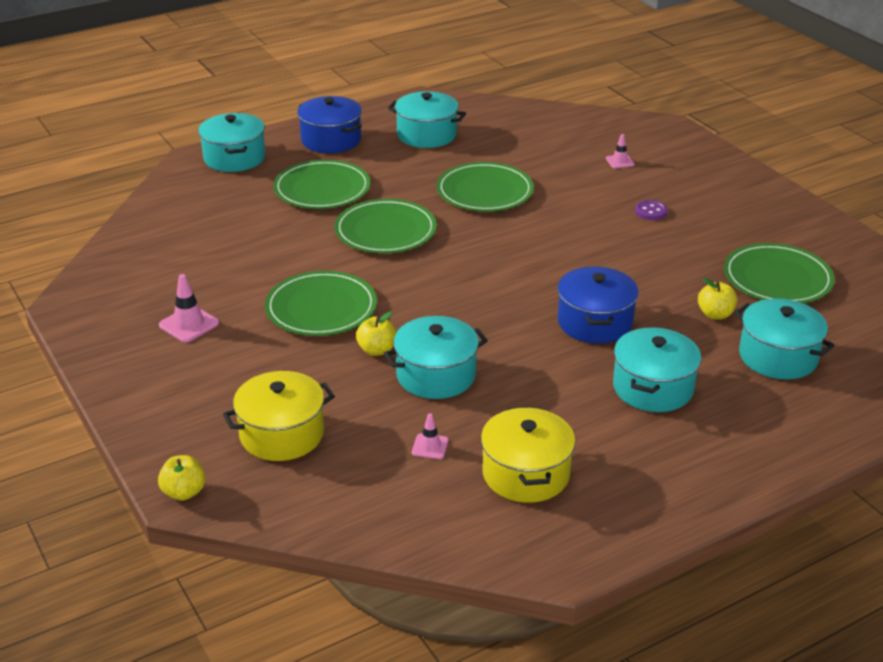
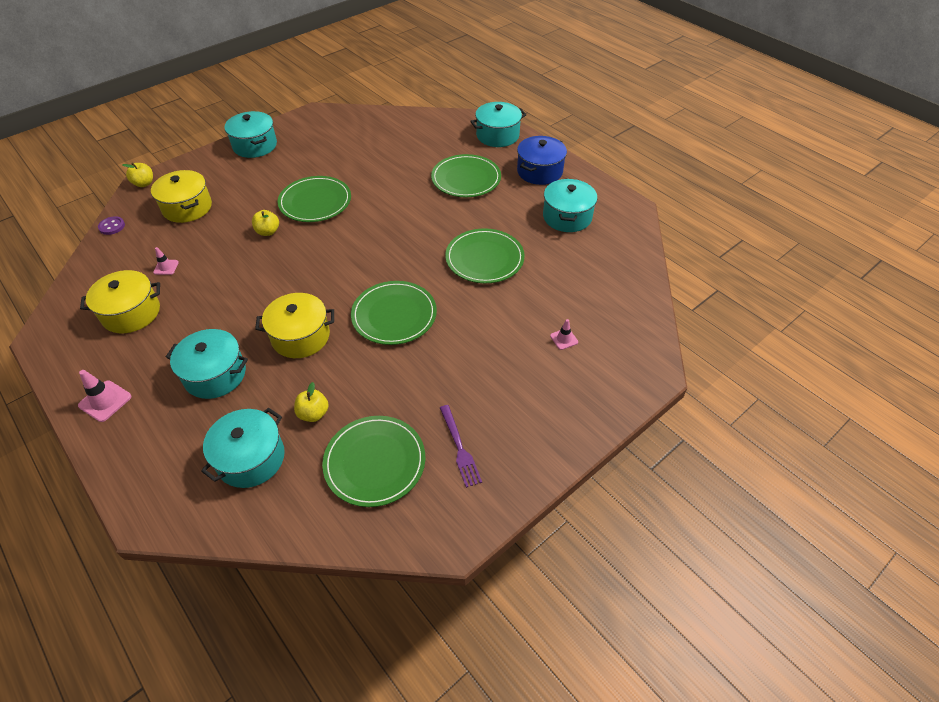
camera: 80 degrees right, 15 degrees up
(189, 324) = (296, 156): pink traffic cone -> pink traffic cone (105, 401)
(385, 230) = (415, 215): green plate -> green plate (394, 315)
(436, 375) = (239, 261): turquoise pot -> turquoise pot (255, 145)
(595, 322) = (300, 336): blue pot -> yellow pot
(651, 211) = (476, 365): purple button -> purple button (112, 226)
(757, 230) = (459, 448): none -> purple fork

